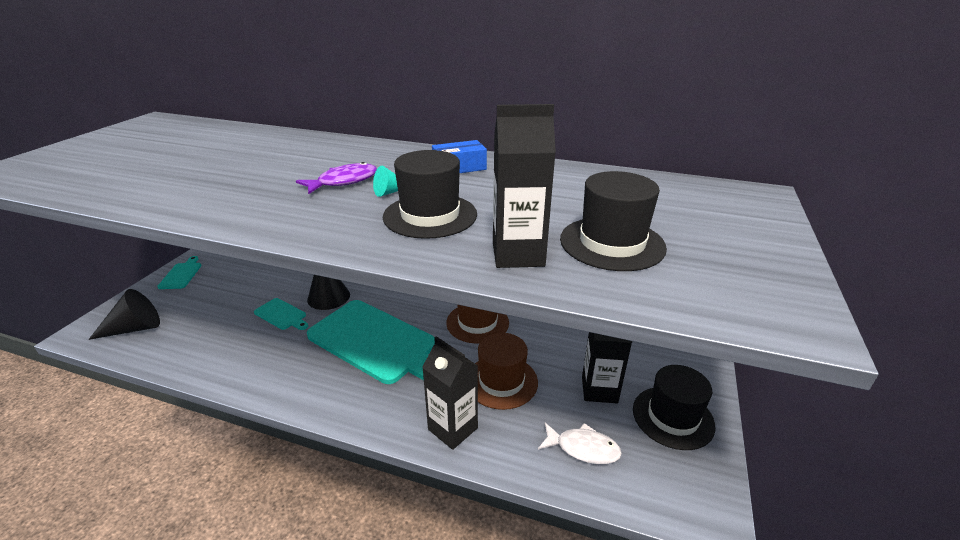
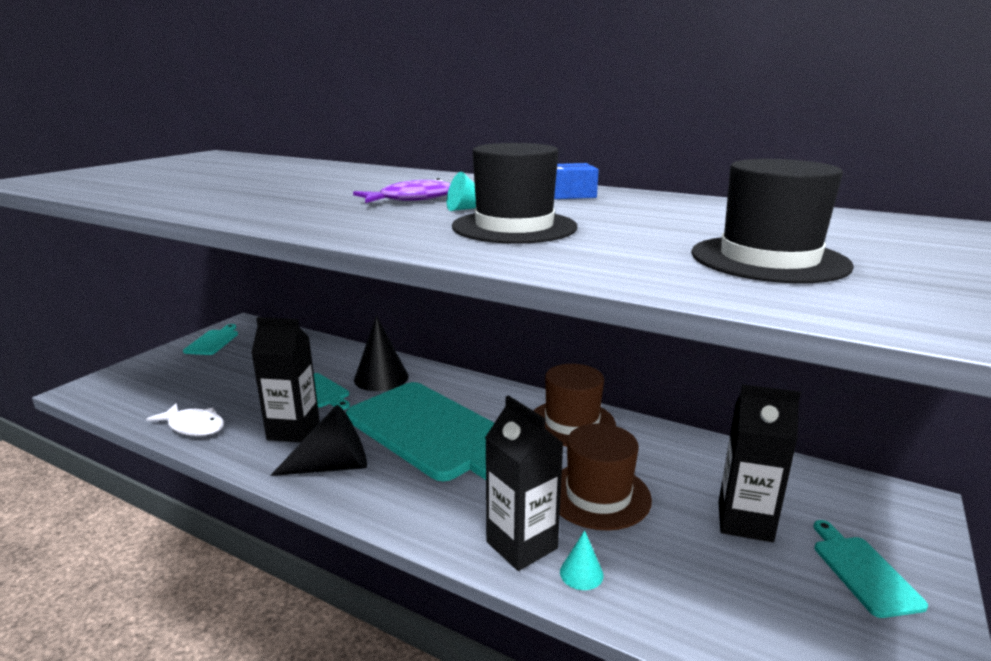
camera: 10 degrees right, 10 degrees down
(134, 328) = (146, 390): black cone -> black cone (332, 466)
(495, 445) = (581, 573): none -> turquoise cone
(518, 254) = (629, 261): black carton -> black carton (293, 431)
(583, 448) = (715, 595): white fish -> white fish (194, 426)
(673, 417) = (863, 571): black hat -> turquoise cutting board

